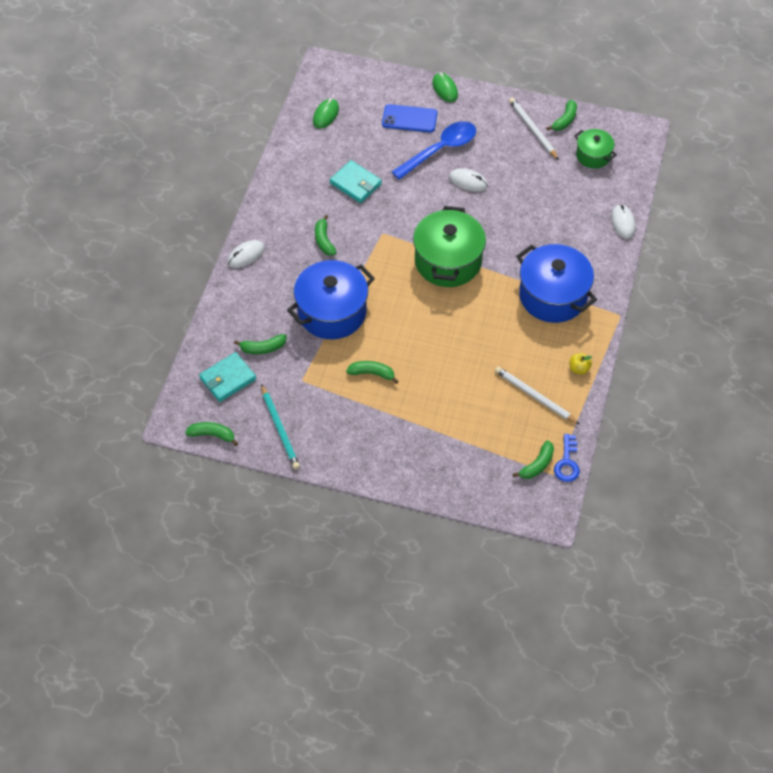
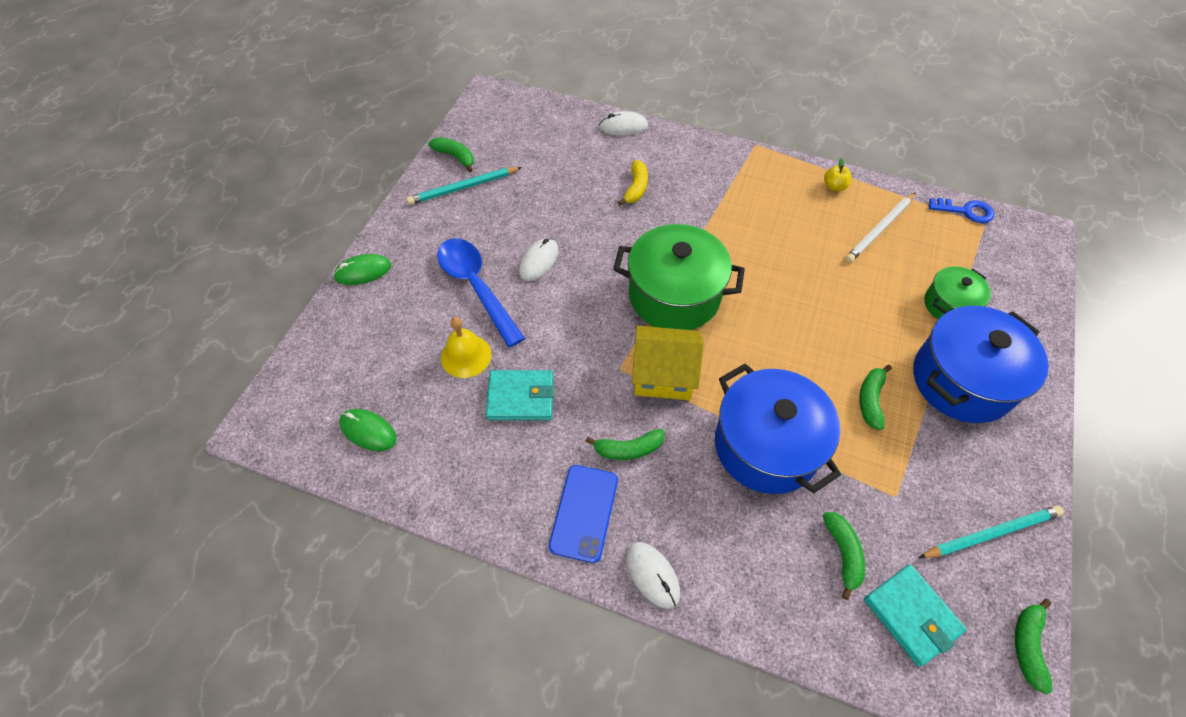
camera: 85 degrees left, 0 degrees up
(355, 184) = (521, 397): turquoise wallet -> turquoise wallet turned 45 degrees clockwise
(380, 256) = (663, 375): none -> yellow house
(383, 152) = (466, 356): none -> yellow bell
(409, 119) = (408, 318): blue phone -> blue phone (584, 513)
(532, 130) = (463, 188): white pencil -> turquoise pencil
(537, 465) = (976, 237): green banana -> none
(552, 234) = (636, 188): none -> yellow banana
(553, 296) = (730, 197): blue pot -> blue pot (961, 380)
(593, 155) = (518, 139): green pot -> green pot (949, 305)

